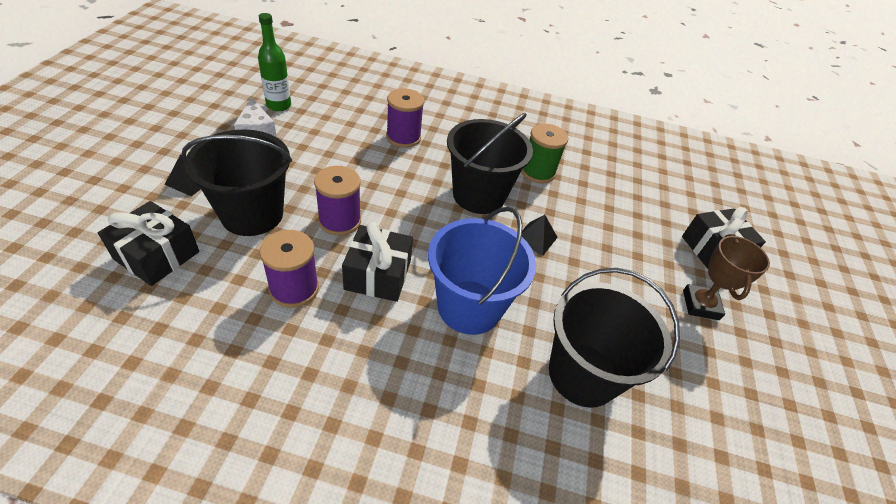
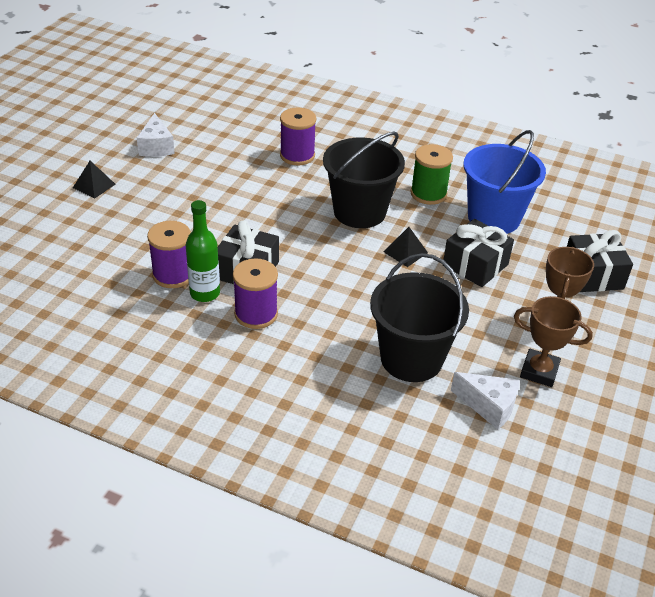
camera: 15 degrees right, 5 degrees down
(157, 255) = (64, 242): black gift -> black gift (475, 265)
(252, 214) = (145, 216): black bucket -> none
(279, 105) = (180, 122): green bottle -> green bottle (205, 293)
(340, 221) = (221, 225): purple spool -> purple spool (256, 314)
(469, 307) = (323, 301): blue bucket -> blue bucket (493, 218)
(683, 430) = (489, 406): none -> white cheese
(713, 373) = (539, 371): none -> brown trophy

